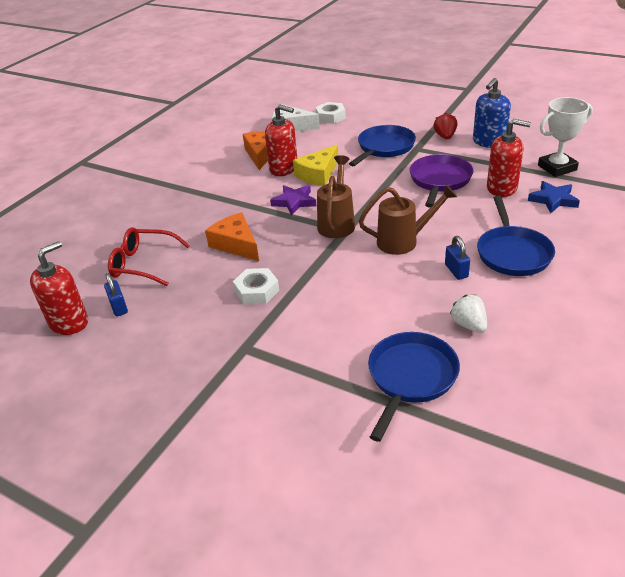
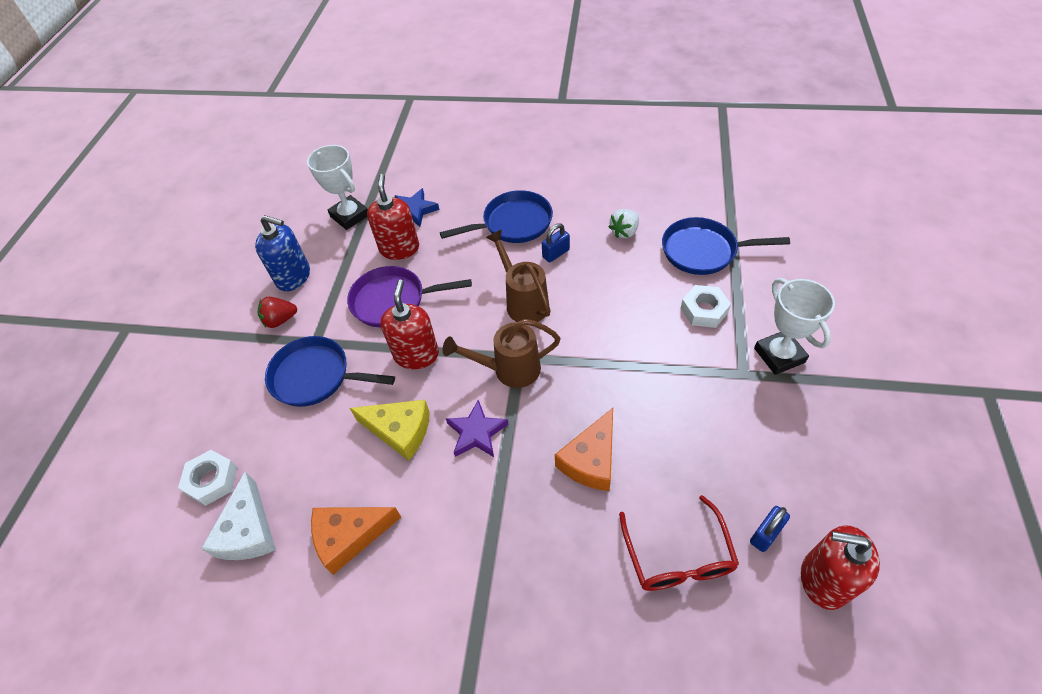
camera: 110 degrees left, 15 degrees up
(245, 380) = (779, 355): none -> white trophy
(257, 291) = (662, 399): white nut -> white nut (704, 310)
(284, 168) = (391, 482): red soap dispenser -> red soap dispenser (416, 355)

